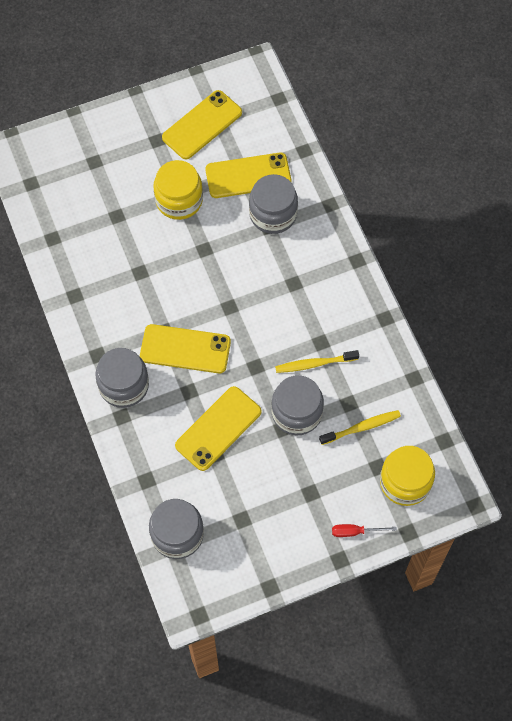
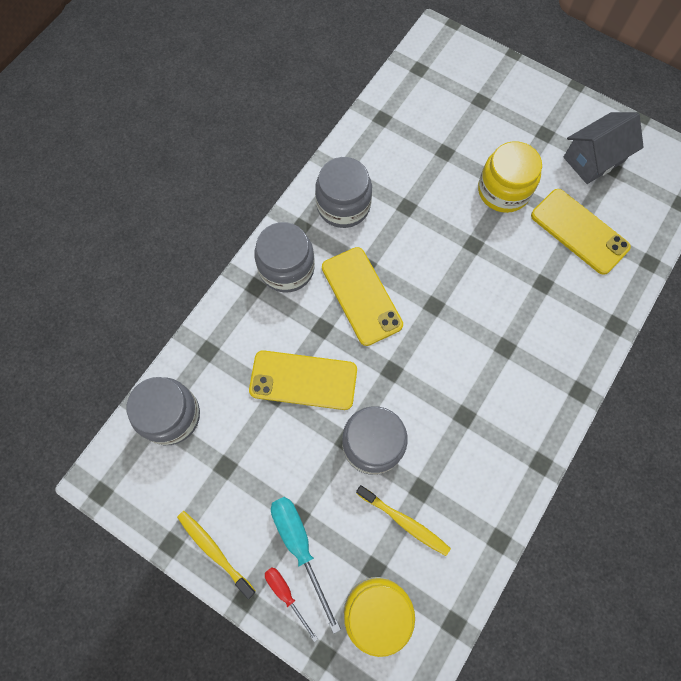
camera: 55 degrees right, 5 degrees up
(202, 125) = (593, 159): yellow phone -> grey house
(273, 214) = (560, 279): grey jar -> grey jar (343, 205)
(314, 364) = (437, 426): yellow toothbrush -> yellow toothbrush (214, 551)
(331, 503) = (300, 546): none -> turquoise screwdriver

